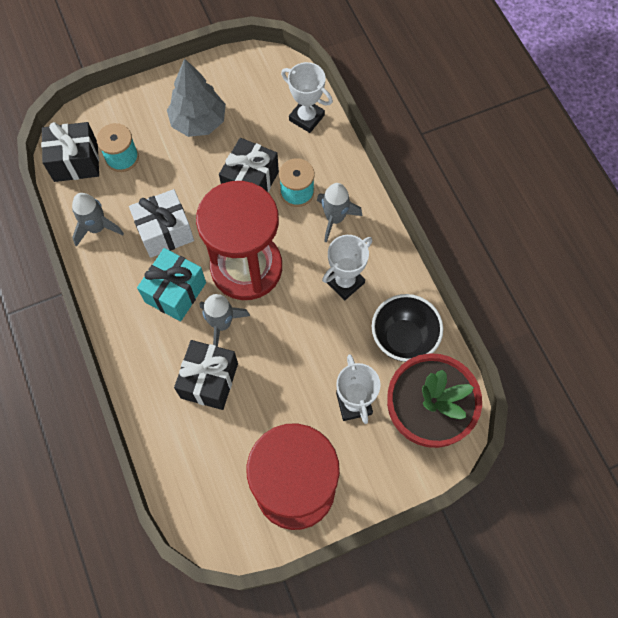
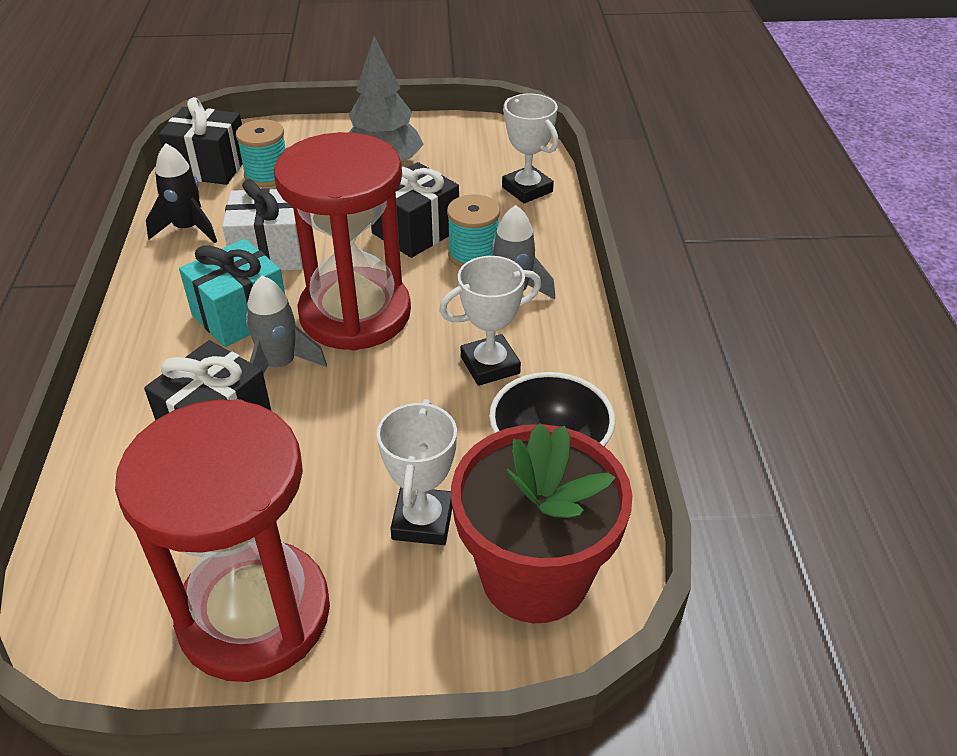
camera: 20 degrees right, 25 degrees down
(97, 228) = (188, 229): grey rocket -> black rocket

